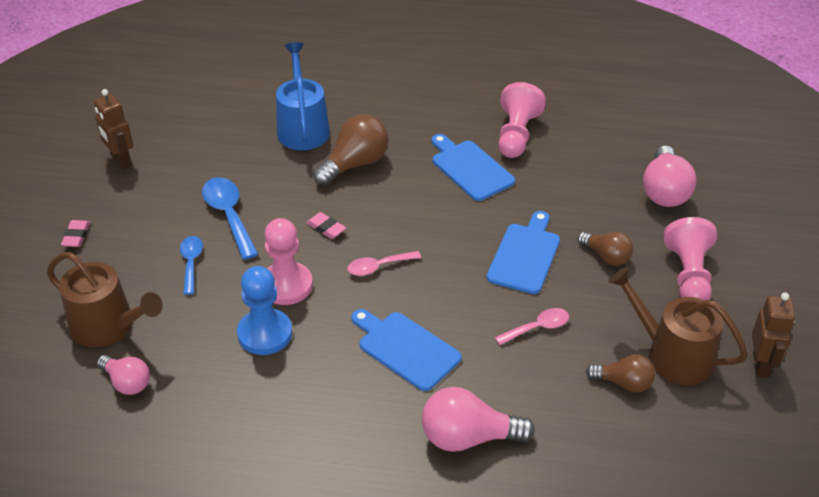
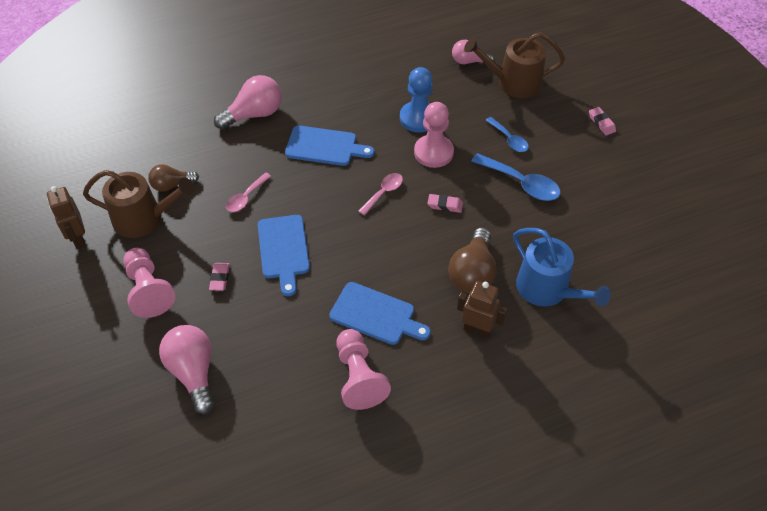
camera: 150 degrees right, 10 degrees up
(121, 160) = (647, 190): brown robot -> brown robot (477, 329)
(606, 256) = (220, 278): brown light bulb -> pink eraser

